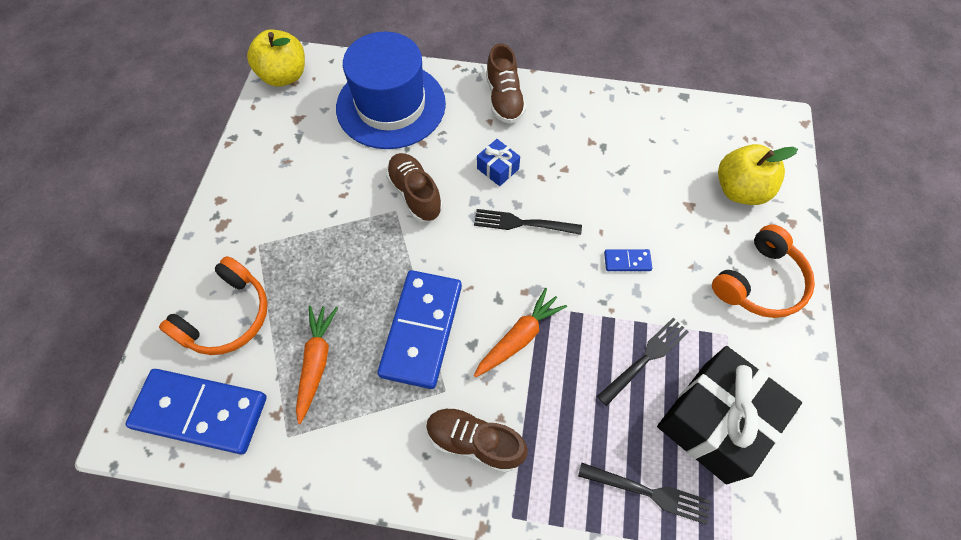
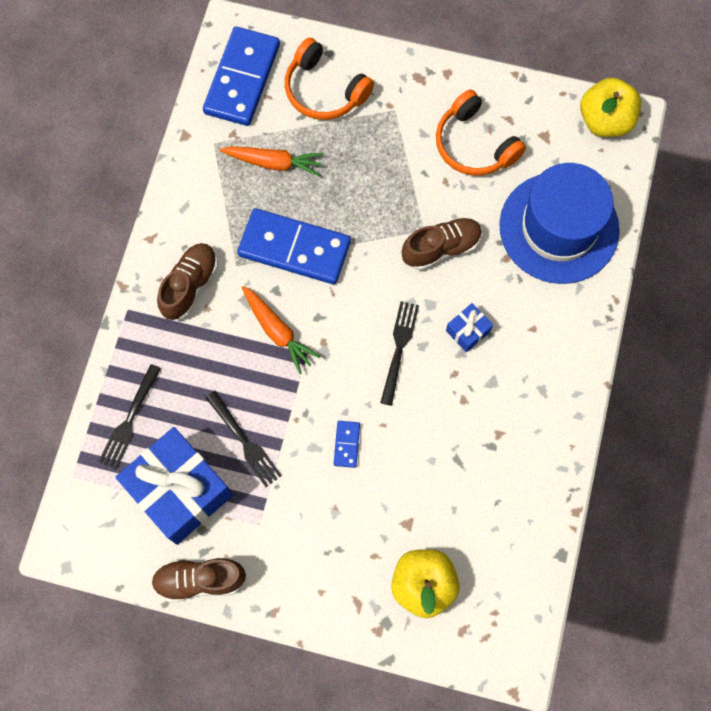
camera: 95 degrees right, 10 degrees up
(504, 99) = (563, 347): brown shoe -> brown shoe (200, 580)
(714, 421) = (180, 490): black gift -> blue gift
(760, 282) = (310, 573): orange headphones -> orange headphones (474, 145)

